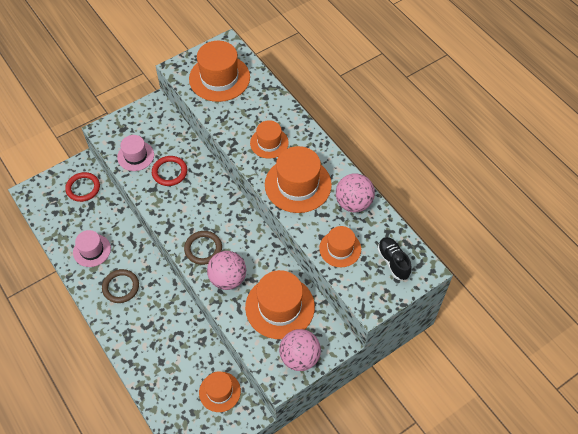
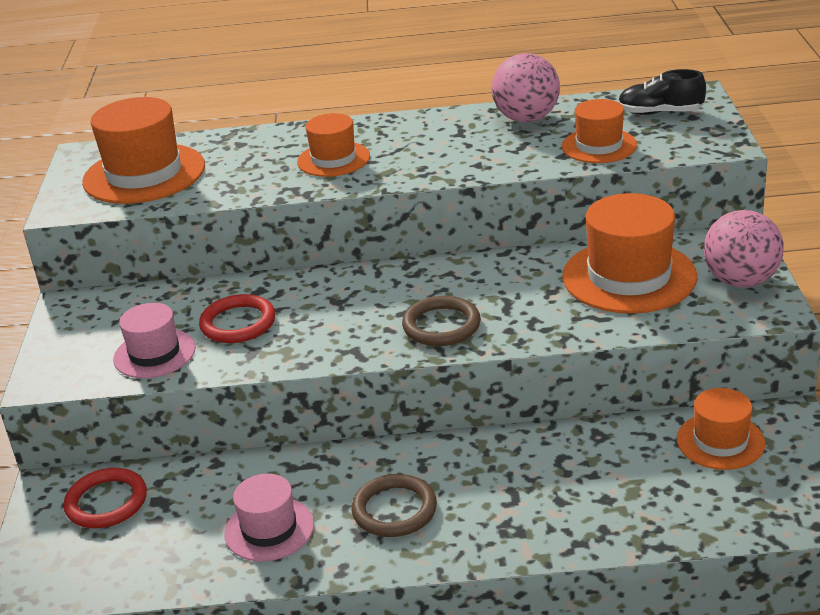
camera: 55 degrees left, 25 degrees down
(228, 279) = (528, 314): pink ball -> none
(298, 185) = (443, 153): orange hat -> none

